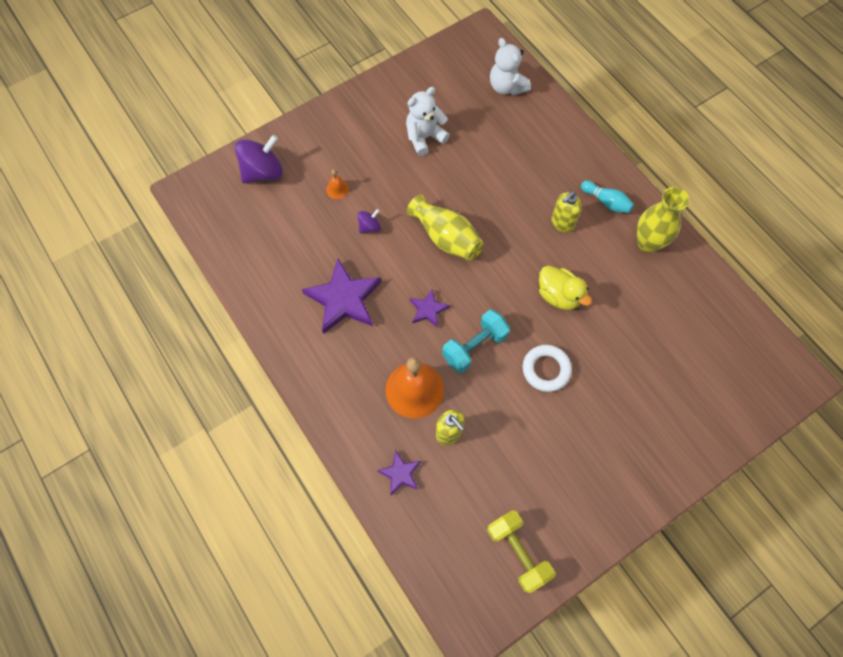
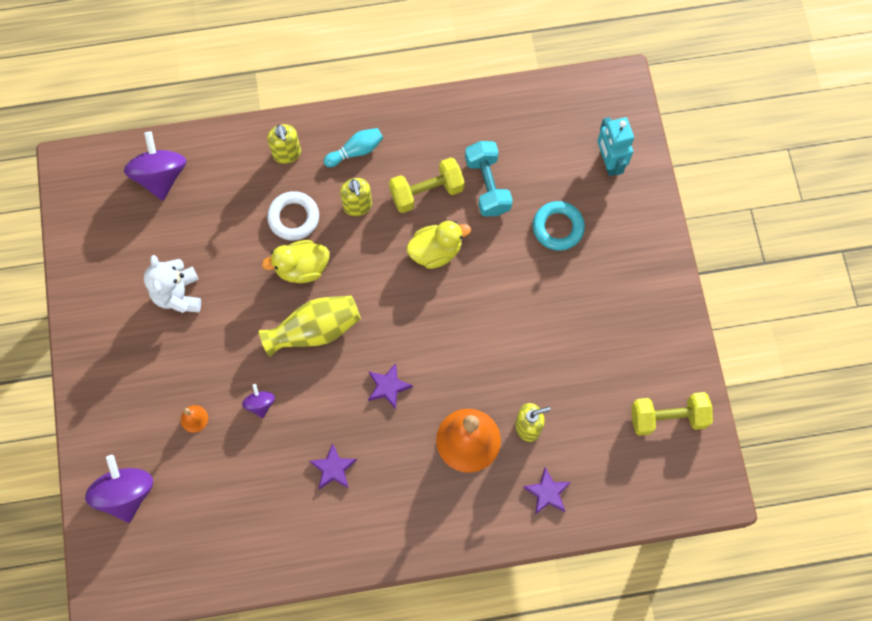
camera: 65 degrees left, 5 degrees up
(344, 299) = (333, 468): purple star -> purple star, size x0.51
(474, 347) = (451, 360): turquoise dumbbell -> turquoise dumbbell (487, 185)
(490, 207) = (302, 268): none -> yellow duck
(507, 87) = (161, 176): white teddy bear -> purple spinning top
(546, 369) = (506, 303): white ring -> white ring (293, 218)
(574, 157) = (287, 154): none -> yellow soap dispenser
(604, 267) = (426, 192): none -> yellow dumbbell
(636, 382) = (558, 227): none -> turquoise ring
(648, 243) = (421, 137): yellow vase -> none
(722, 400) = (609, 162): none -> turquoise robot

